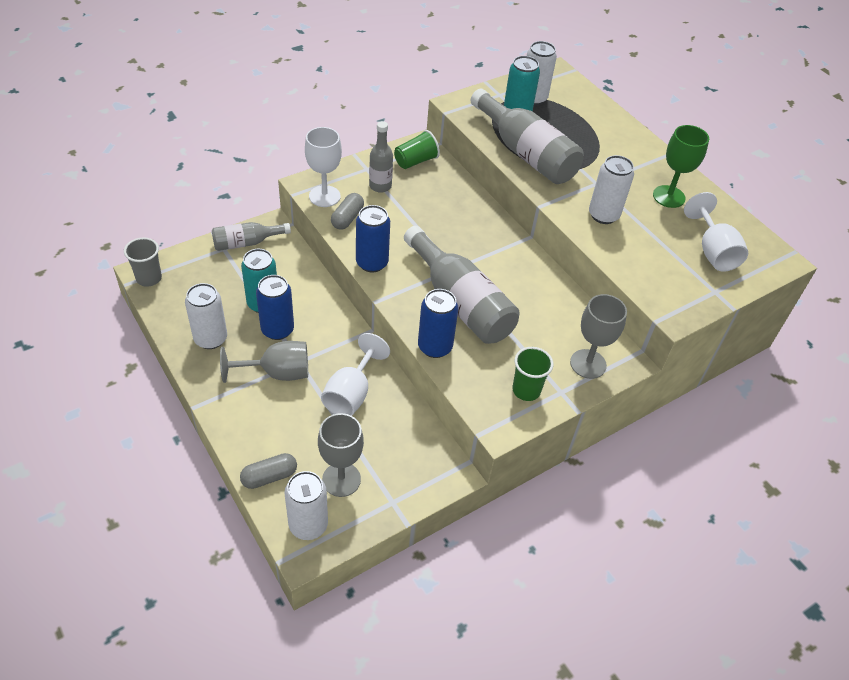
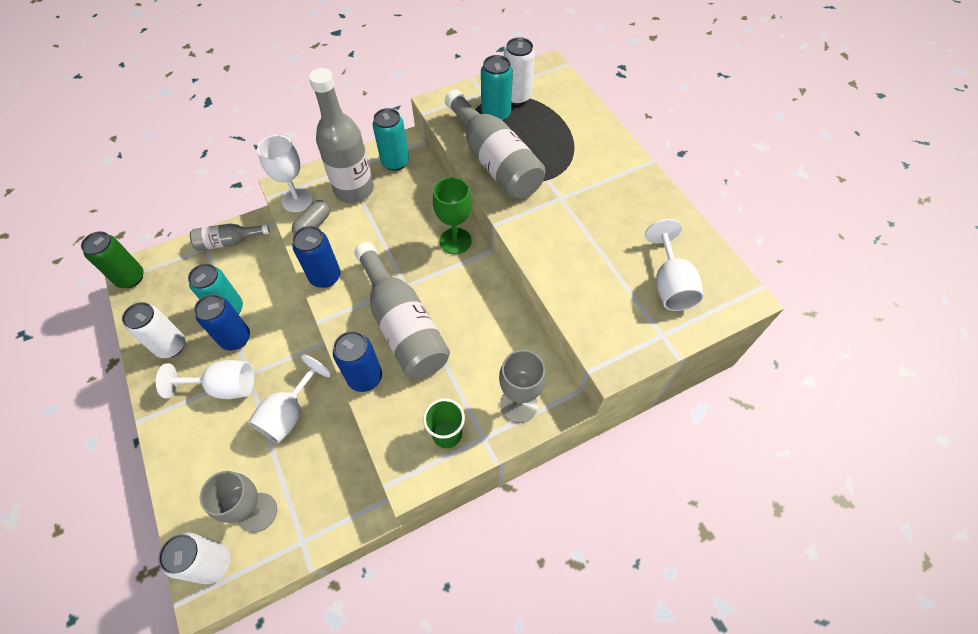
camera: 10 degrees right, 10 degrees up
(149, 278) = (130, 278): grey cup -> green can
(269, 477) = (189, 505): grey capsule -> none
(277, 373) = (224, 387): grey goblet -> white goblet
(380, 186) = (354, 189): grey bottle -> grey bottle, size x1.82
(415, 161) = (395, 162): green cup -> turquoise can
(603, 215) = (560, 236): white can -> none
(668, 196) = (635, 215): green goblet -> green goblet (455, 241)

